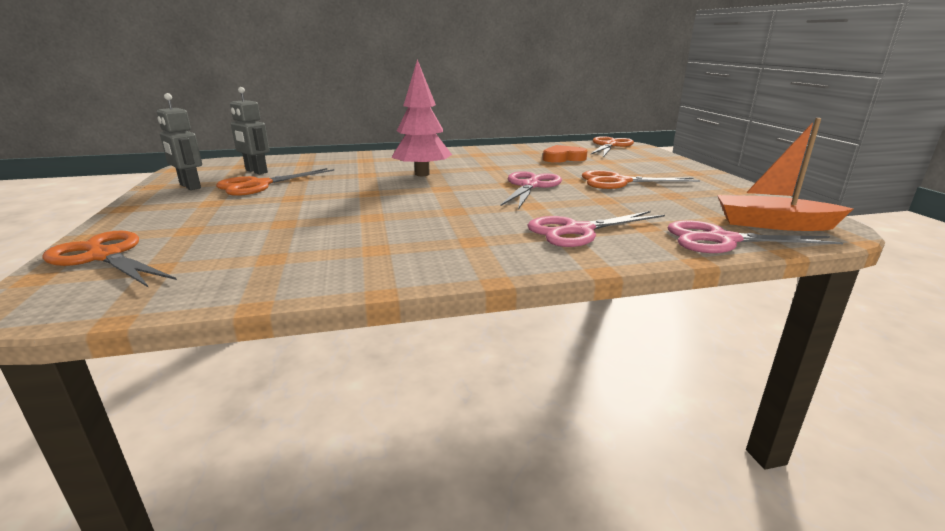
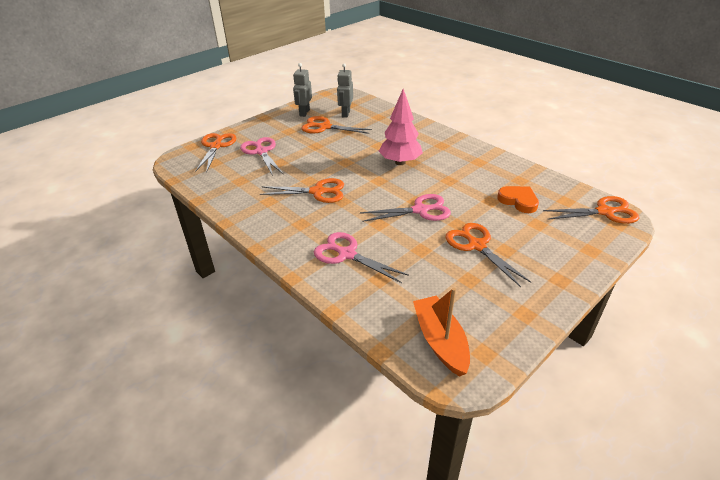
camera: 60 degrees right, 15 degrees up
(410, 218) = (317, 192): none -> orange scissors
(722, 240) = (380, 317): pink scissors -> pink scissors (261, 152)

